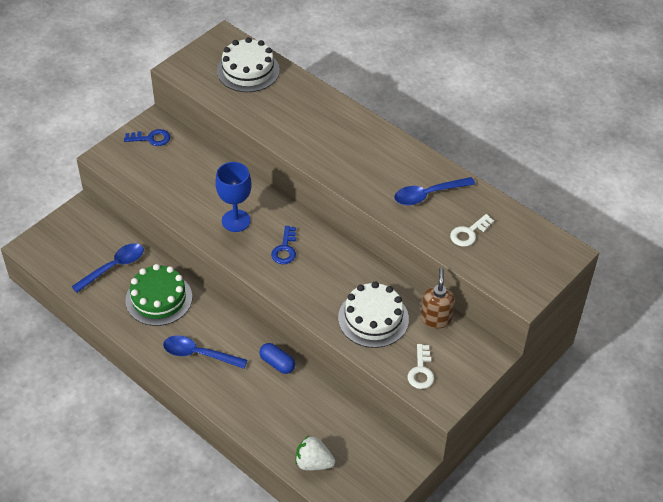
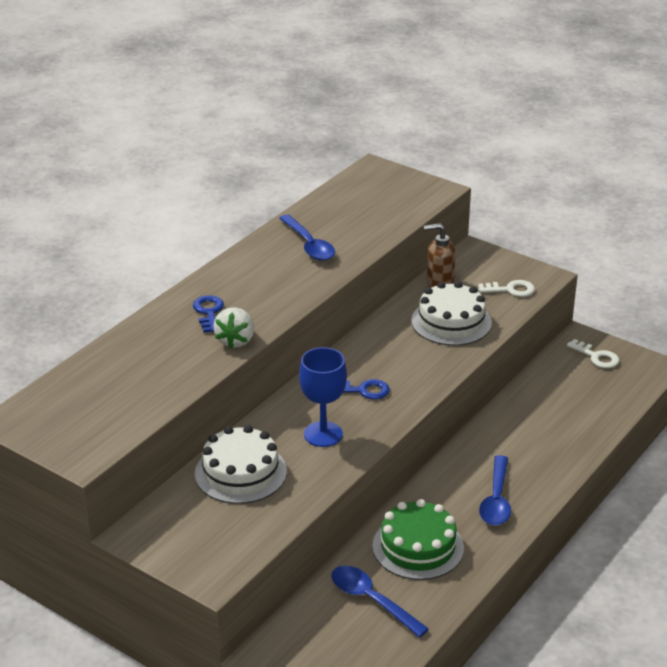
camera: 95 degrees left, 15 degrees down
(151, 138) = (171, 533): blue key -> blue key (208, 312)
(248, 70) = (89, 391): white cake -> white cake (240, 472)
(277, 363) = (490, 435): blue capsule -> none
(313, 463) = (611, 399): white strawberry -> white strawberry (235, 340)
(469, 233) = (361, 220): white key -> white key (597, 357)

